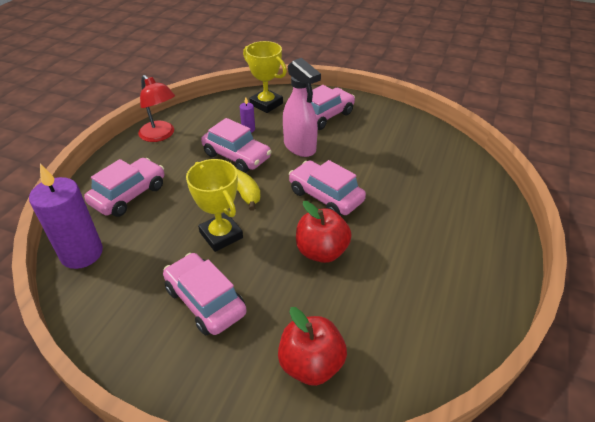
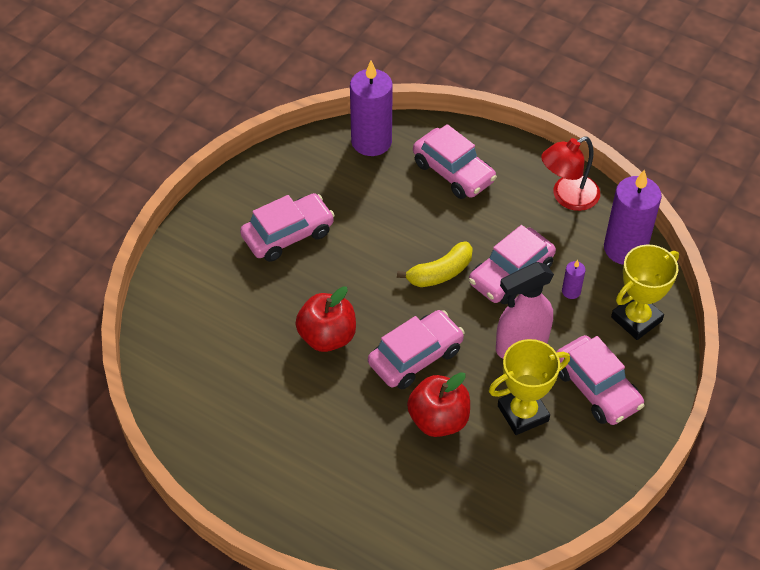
camera: 100 degrees right, 10 degrees up
(208, 110) = (625, 248): none -> purple candle
(221, 235) = (372, 251): yellow trophy -> yellow trophy (523, 413)
(311, 364) = (199, 306): red apple -> red apple (438, 420)

